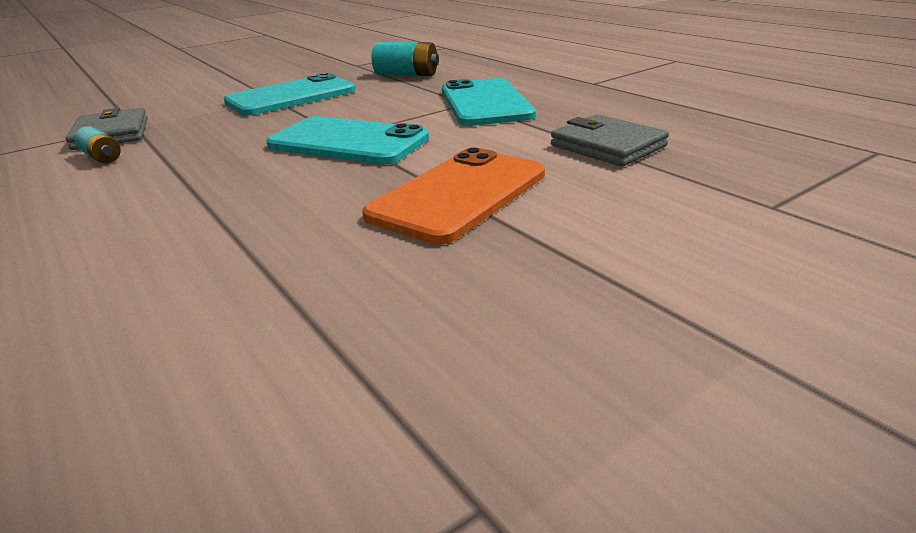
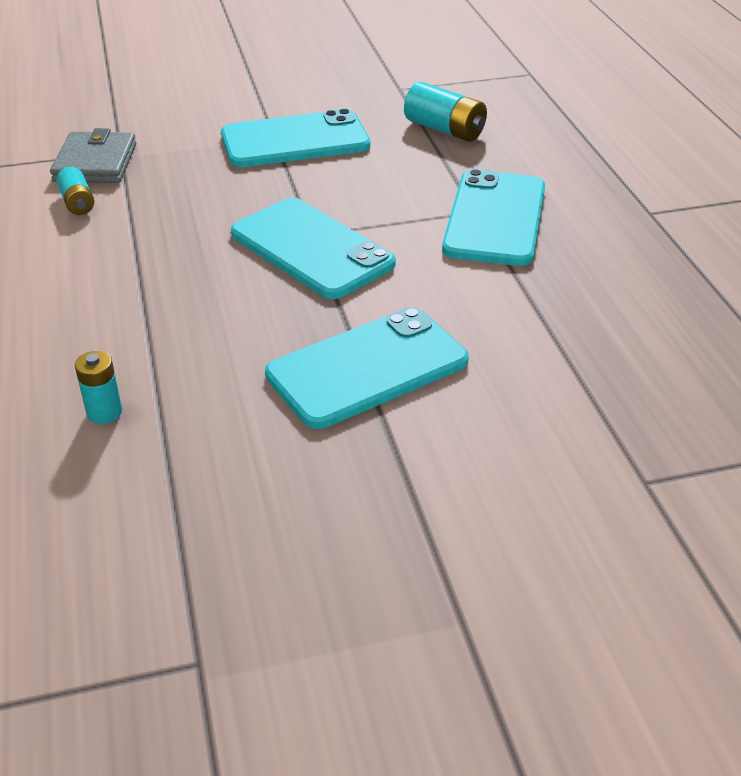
camera: 20 degrees right, 10 degrees up
(198, 286) = (104, 412): none -> turquoise battery
(459, 195) = (367, 368): orange phone -> turquoise phone
(607, 146) = (566, 339): grey wallet -> none

